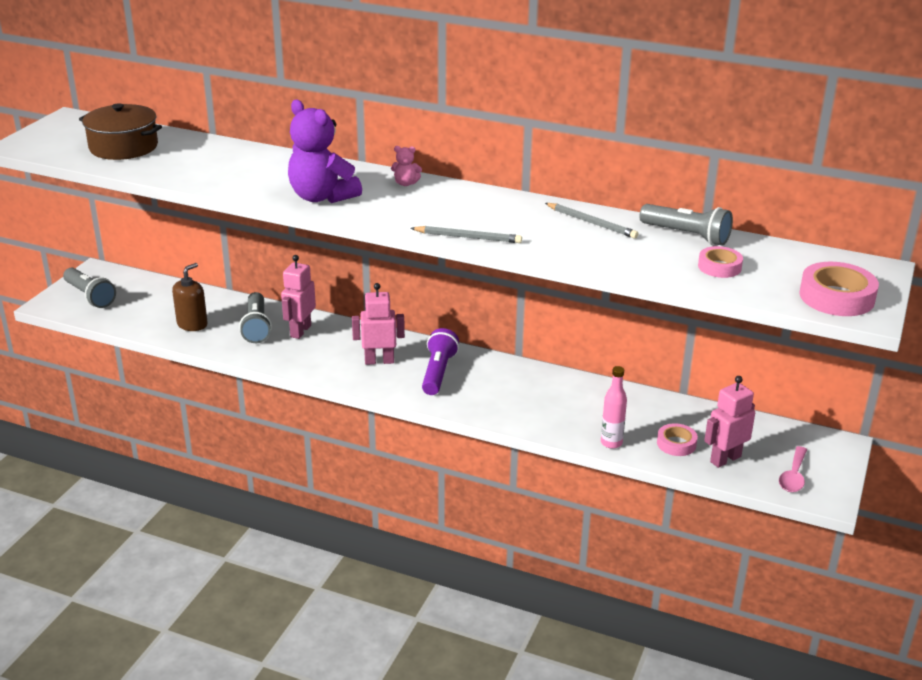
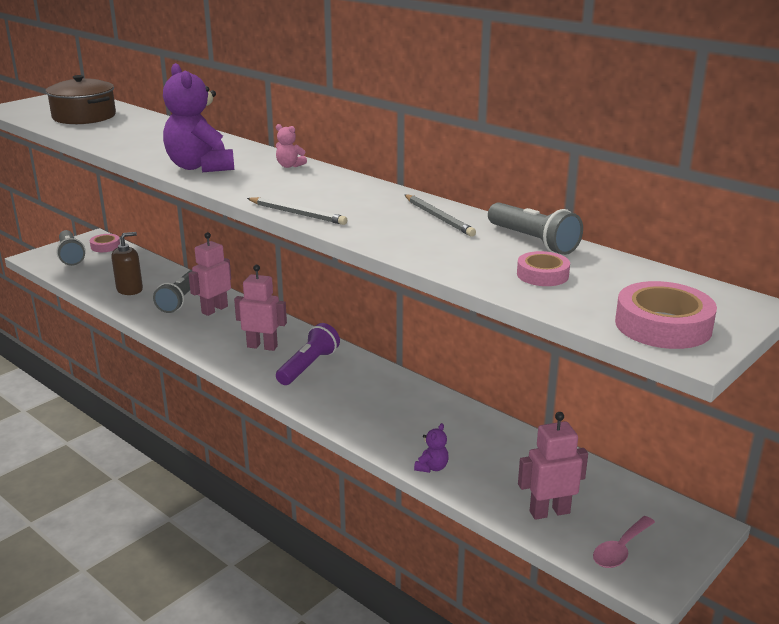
camera: 20 degrees right, 5 degrees down
(611, 443) = (432, 467): pink bottle -> purple teddy bear
(676, 444) = (503, 483): pink tape -> pink tape (105, 246)

